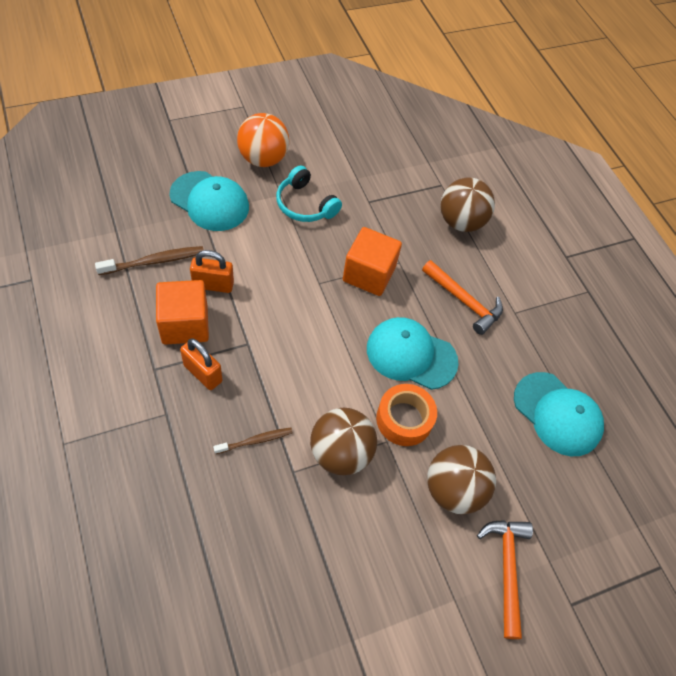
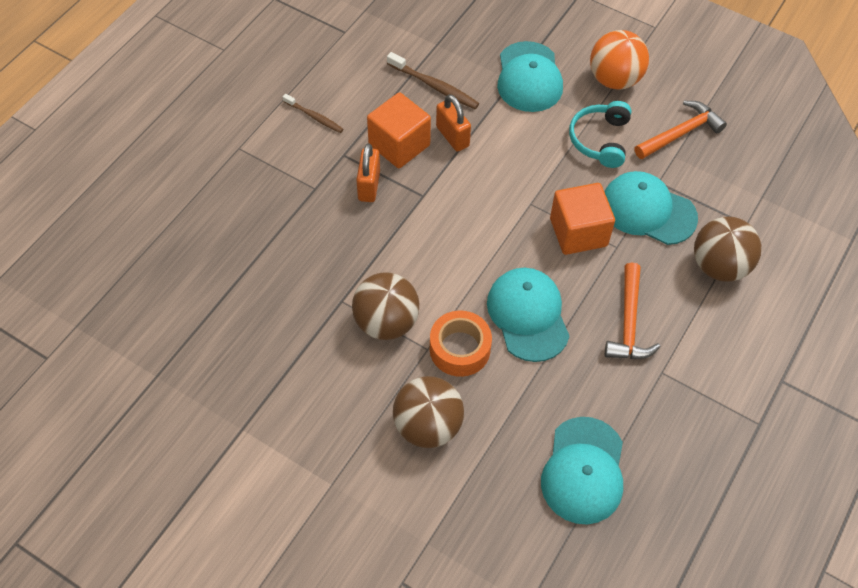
camera: 60 degrees right, 0 degrees up
(255, 441) = (344, 258): brown toothbrush -> brown toothbrush (314, 117)
(386, 224) = (648, 210): none -> turquoise cap
(506, 569) = (391, 510): orange hammer -> orange hammer (680, 133)

